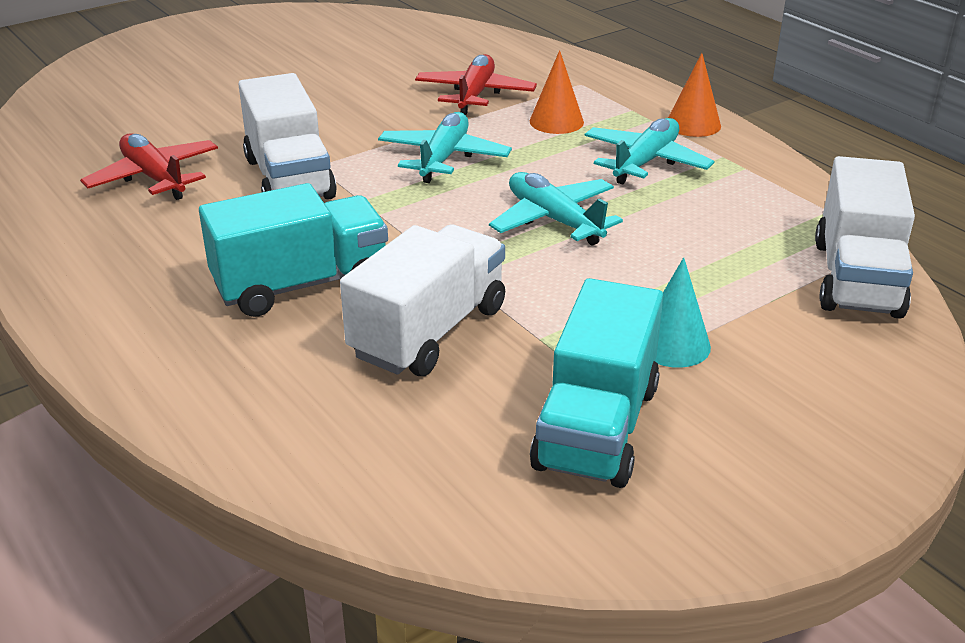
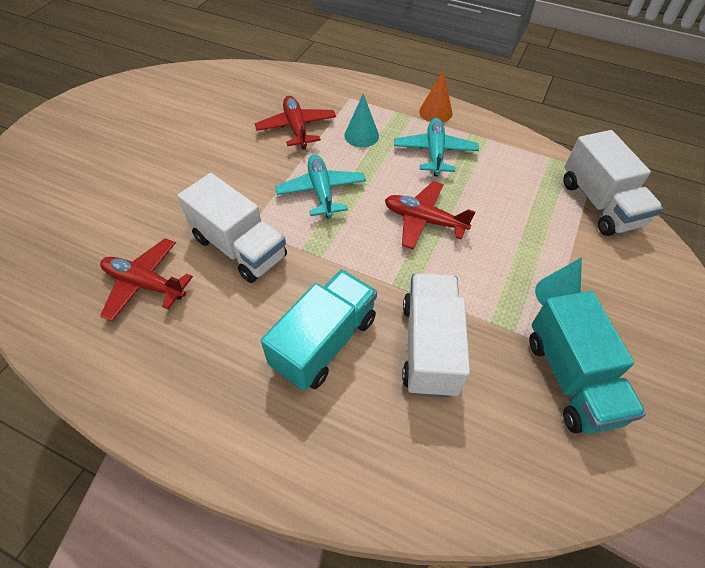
camera: 30 degrees left, 20 degrees up
(554, 220) = (424, 220): turquoise plane -> red plane
(556, 121) = (361, 135): orange cone -> turquoise cone

